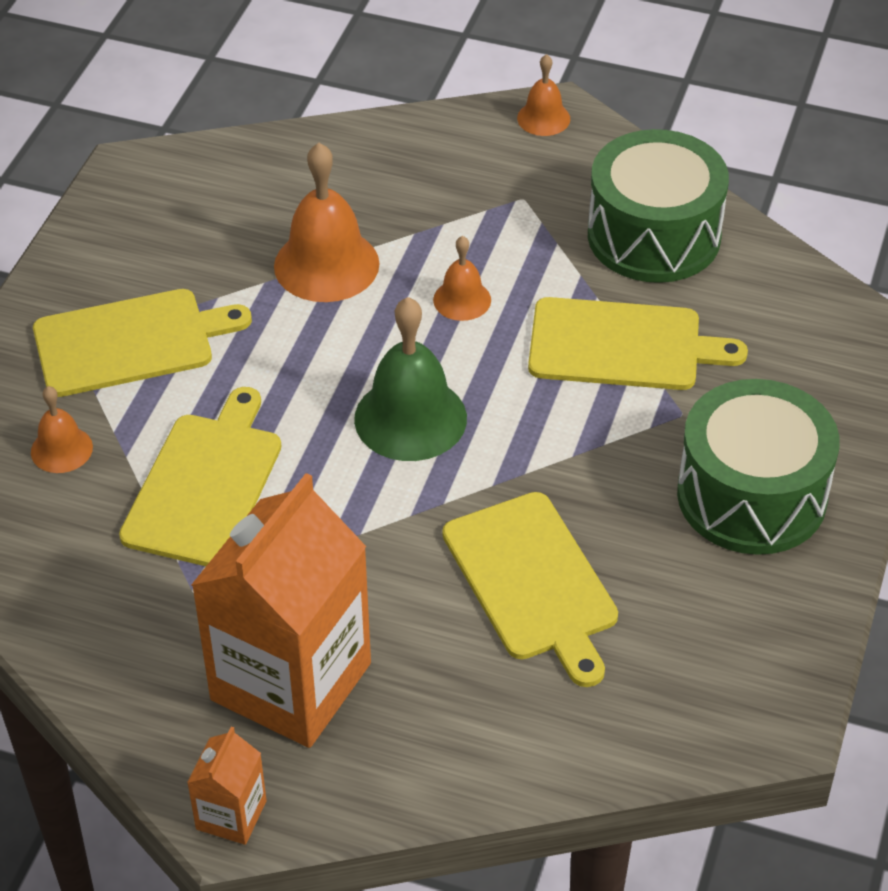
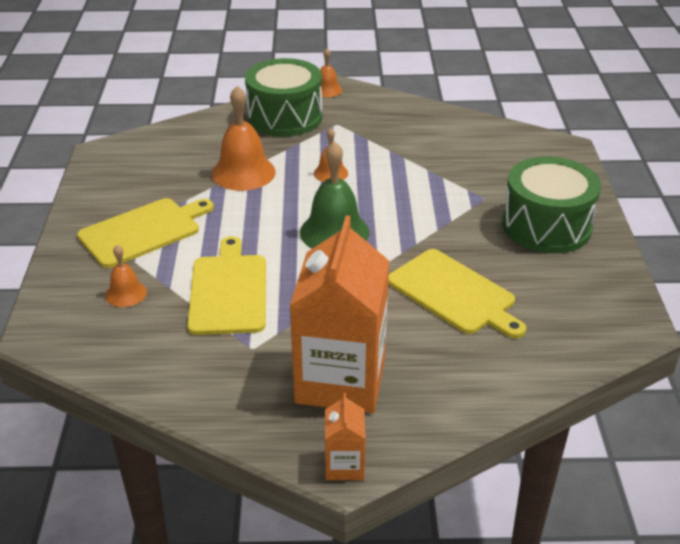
camera: 20 degrees left, 10 degrees down
(622, 346) = (432, 175): yellow cutting board -> none
(654, 235) = (417, 126): green drum -> green drum (285, 117)

